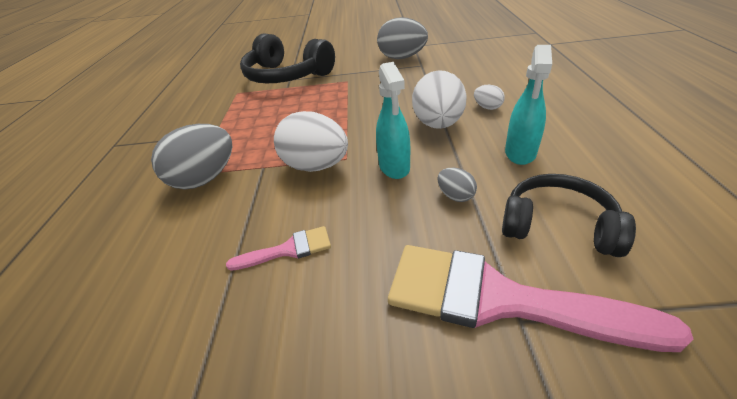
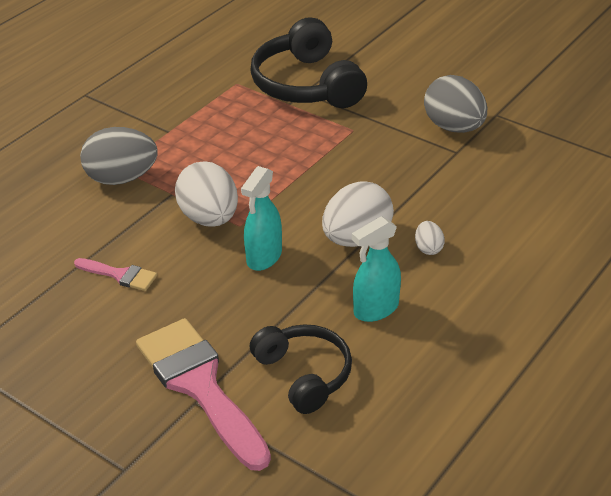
camera: 35 degrees right, 0 degrees up
(455, 196) = (272, 310): grey egg -> none

